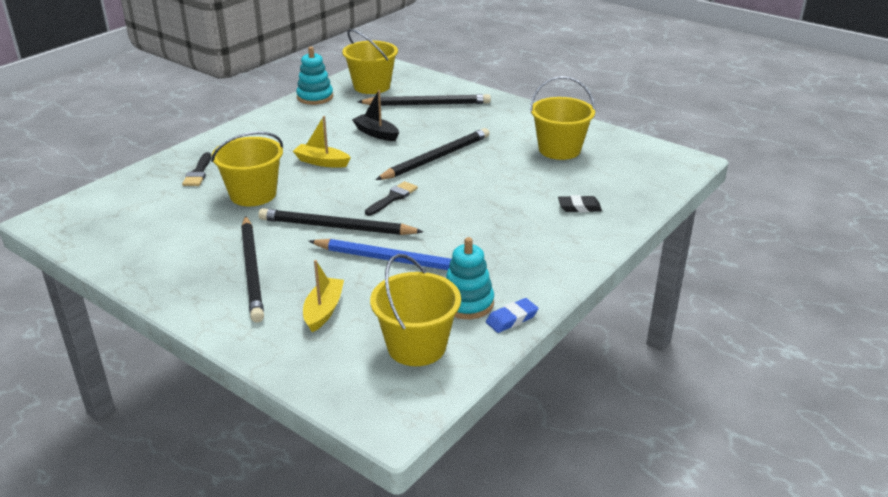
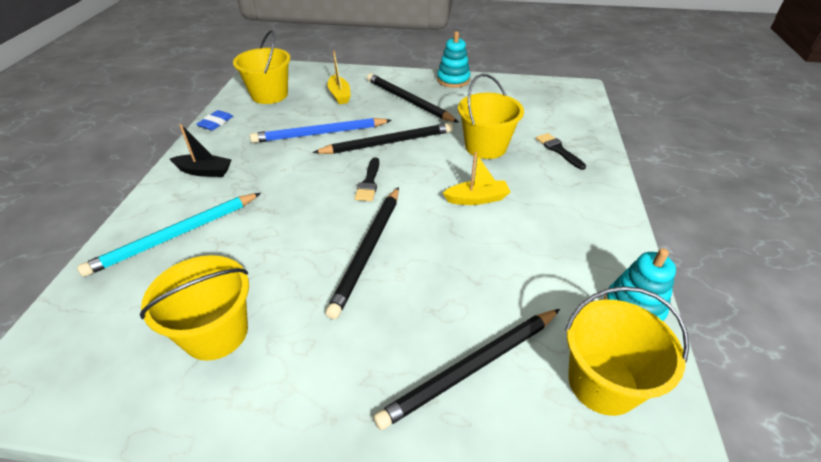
camera: 150 degrees right, 10 degrees up
(376, 133) = (472, 264): black boat -> black boat (204, 171)
(467, 303) = (251, 123): turquoise stacking toy -> turquoise stacking toy (453, 80)
(579, 207) = (176, 235): black eraser -> turquoise pencil

